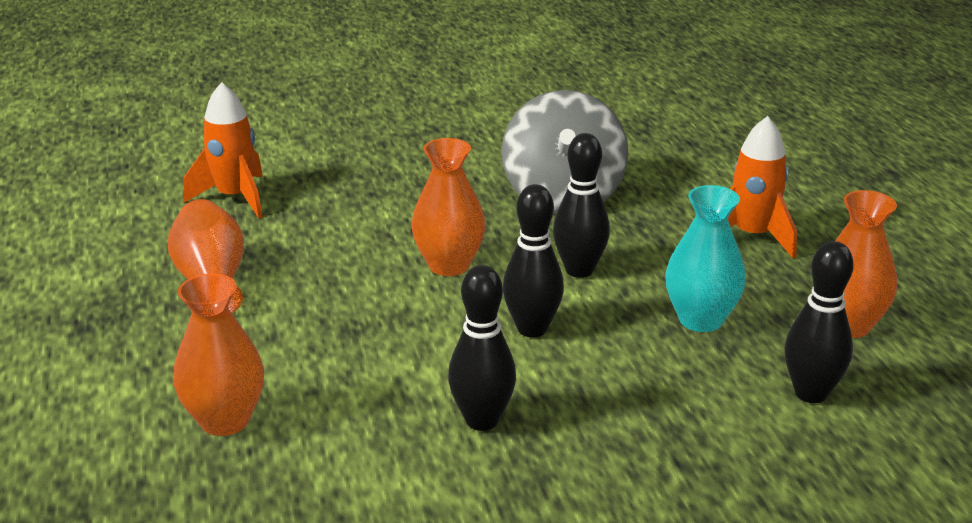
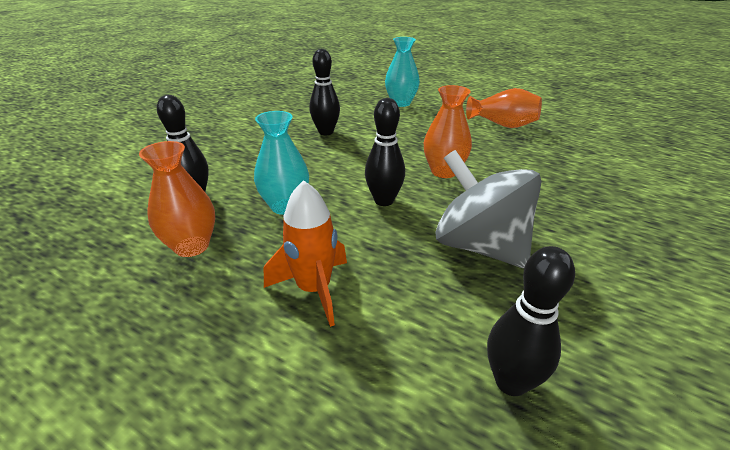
camera: 135 degrees right, 5 degrees up
(225, 420) = (401, 103): orange vase -> turquoise vase
(235, 198) = (593, 152): orange rocket -> none
(532, 329) = (358, 164): black bowling pin -> black bowling pin (511, 382)

